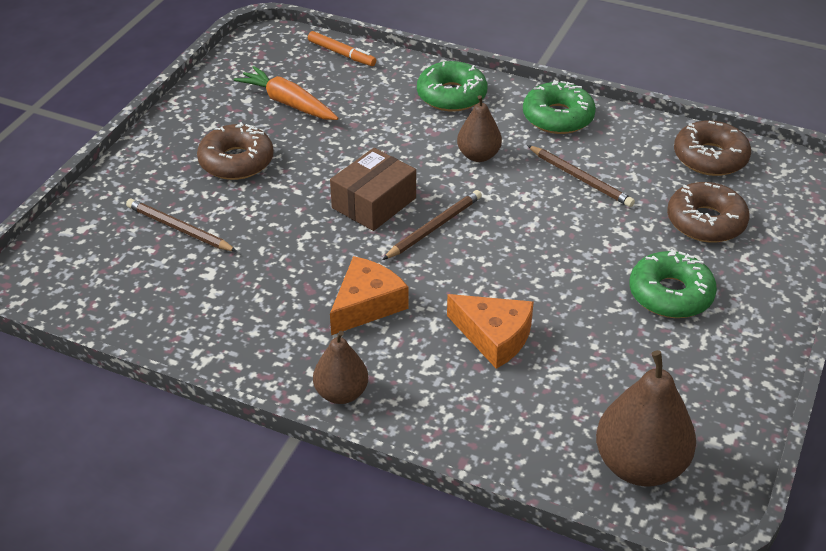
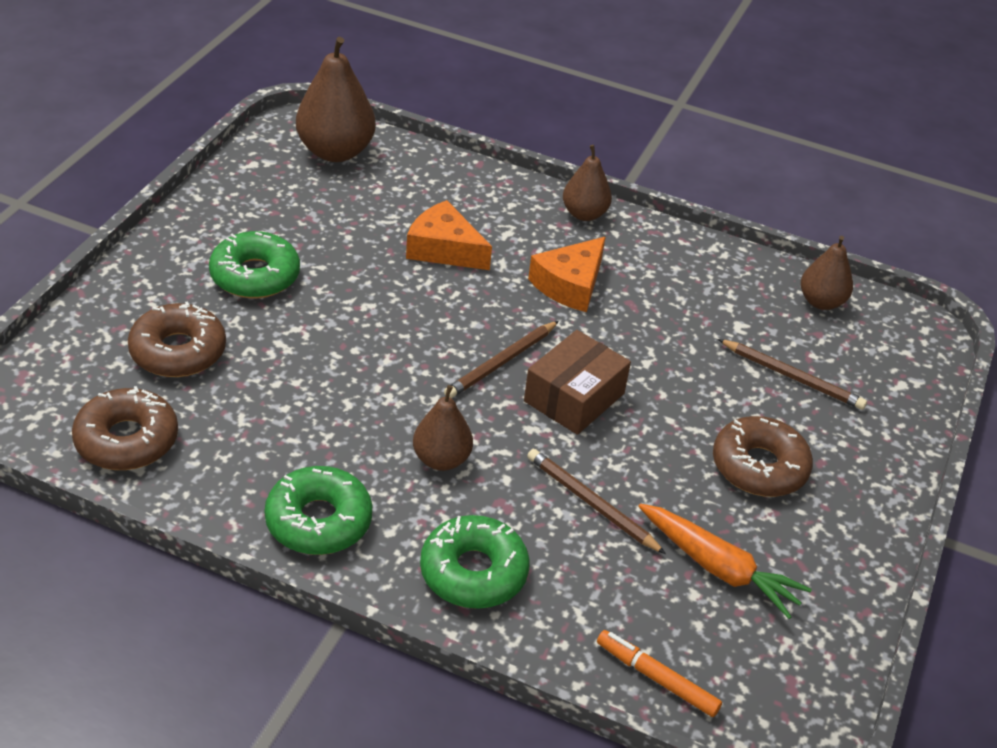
camera: 175 degrees right, 0 degrees up
(116, 302) = (821, 302): none -> brown pear
(580, 178) = (313, 417): brown pencil -> brown pencil (592, 503)

